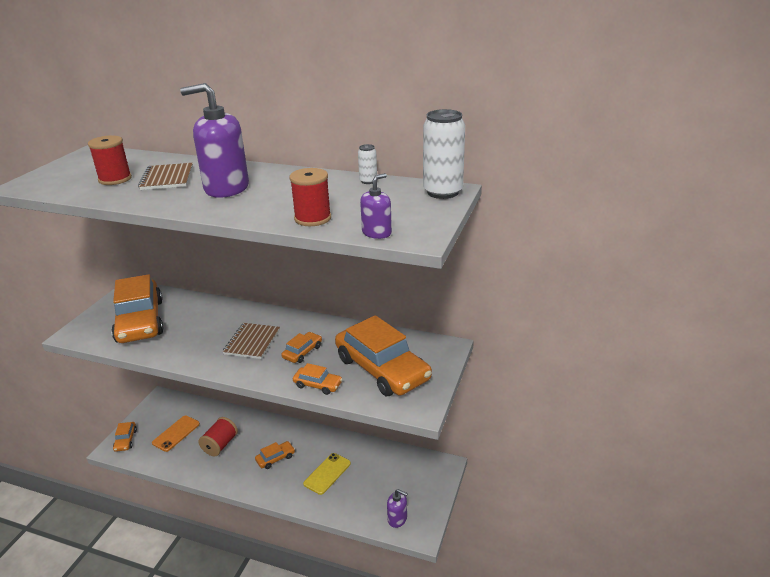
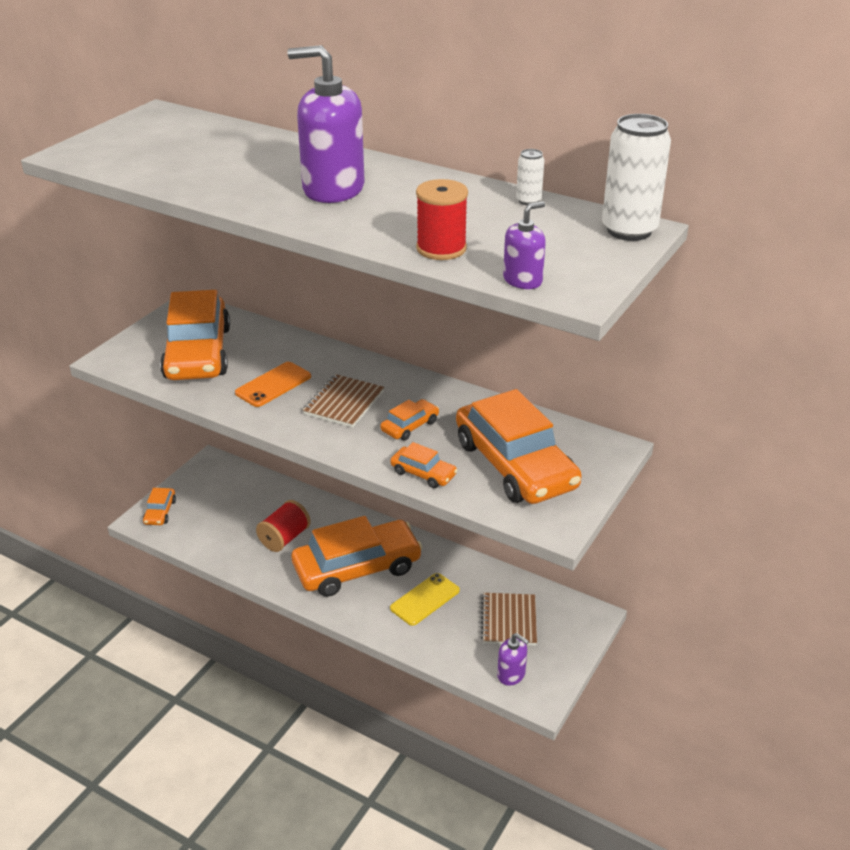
camera: 10 degrees right, 5 degrees up
(115, 179) = (188, 158): red spool -> none
(167, 178) = (256, 165): brown notebook -> brown notebook (509, 621)
(176, 433) = (227, 513): orange phone -> orange phone (273, 385)
(275, 458) = (357, 568): orange car -> orange car, size x2.32

